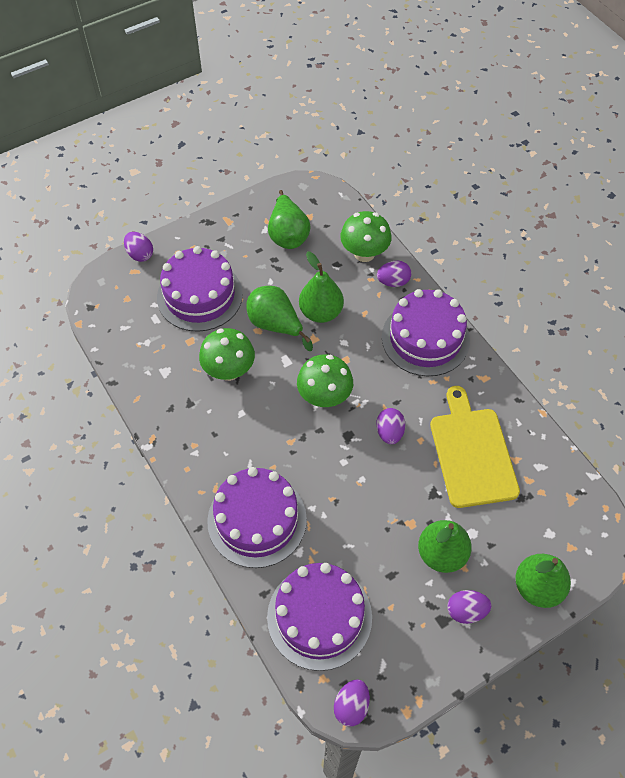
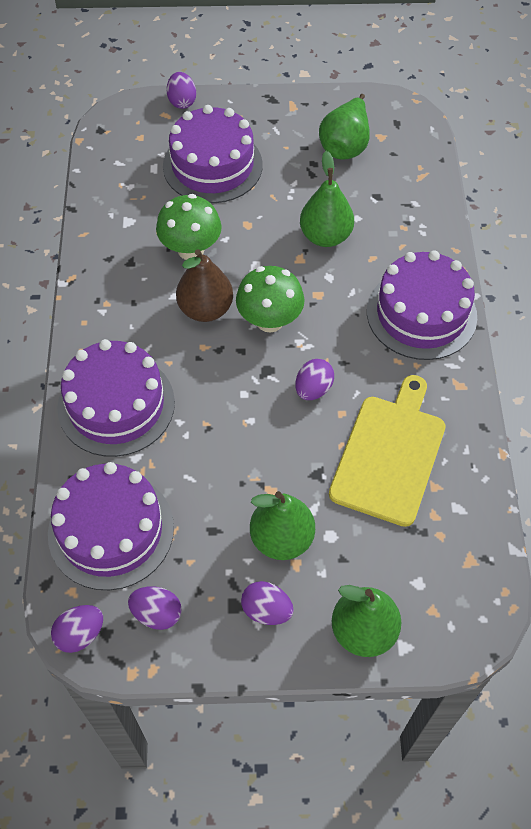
camera: 30 degrees right, 0 degrees up
(272, 412) = (205, 309): none -> brown pear
(276, 325) = (269, 228): green pear -> none
(364, 253) = (415, 198): green mushroom -> none
(393, 282) = (426, 241): purple egg -> purple egg (157, 614)

